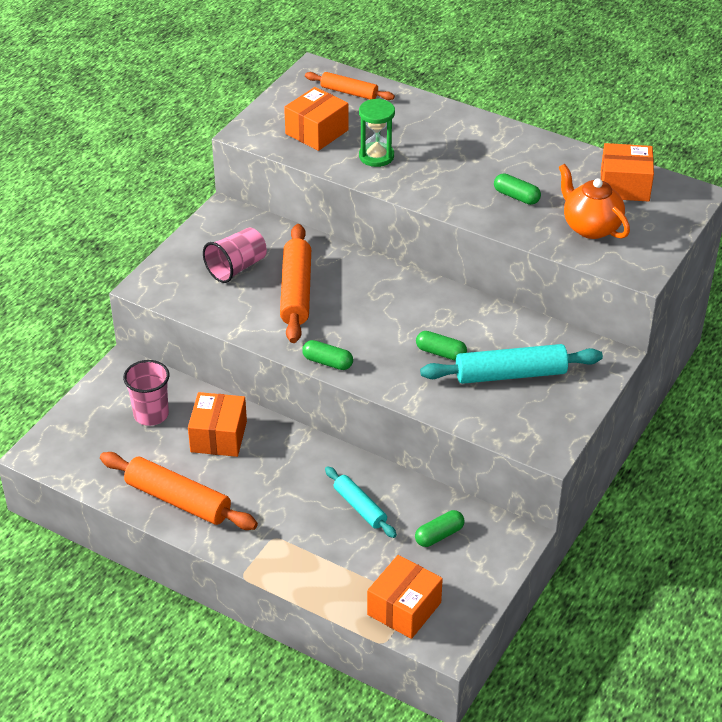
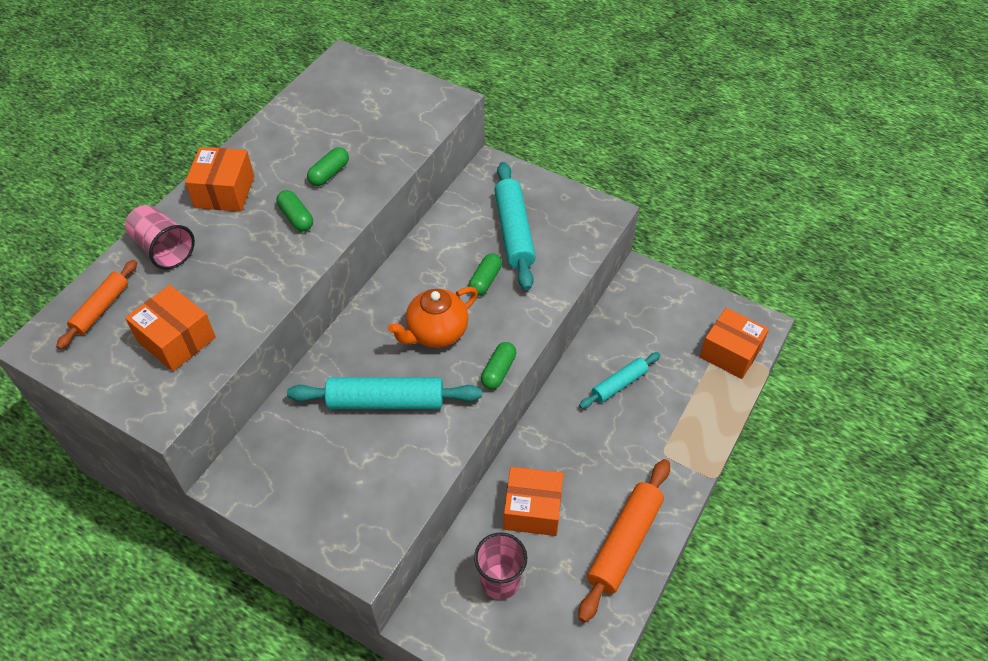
camera: 90 degrees left, 10 degrees up
(236, 268) = (338, 462): pink cup -> pink cup (164, 249)
(296, 292) = (386, 401): orange rolling pin -> turquoise rolling pin
(376, 156) = (238, 283): green hourglass -> none
(439, 535) = (646, 326): green capsule -> green capsule (296, 218)
(590, 227) = (383, 126): orange teapot -> orange teapot (436, 333)
(624, 186) = (323, 100): orange box -> orange box (224, 192)

